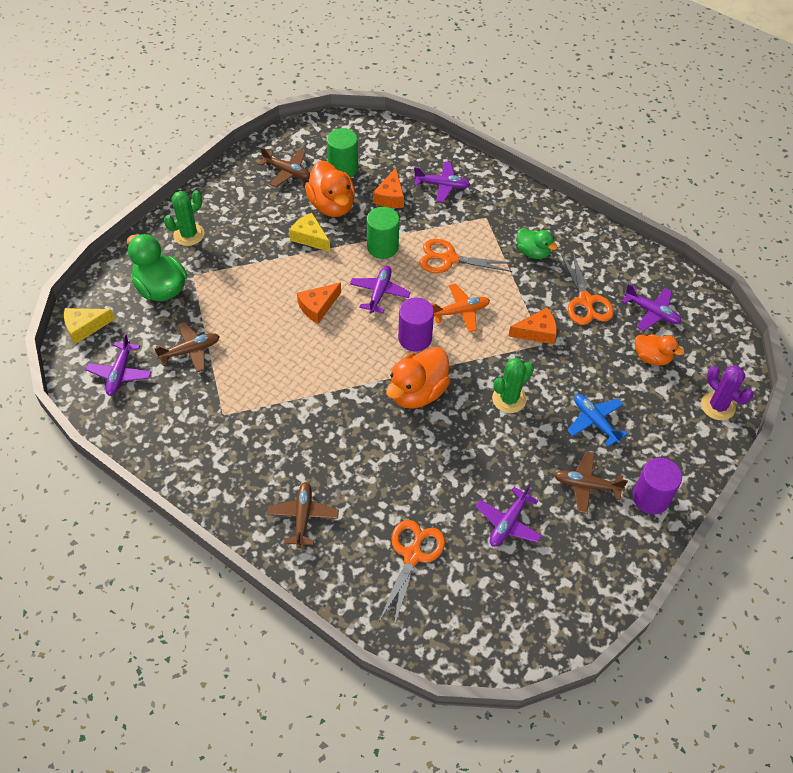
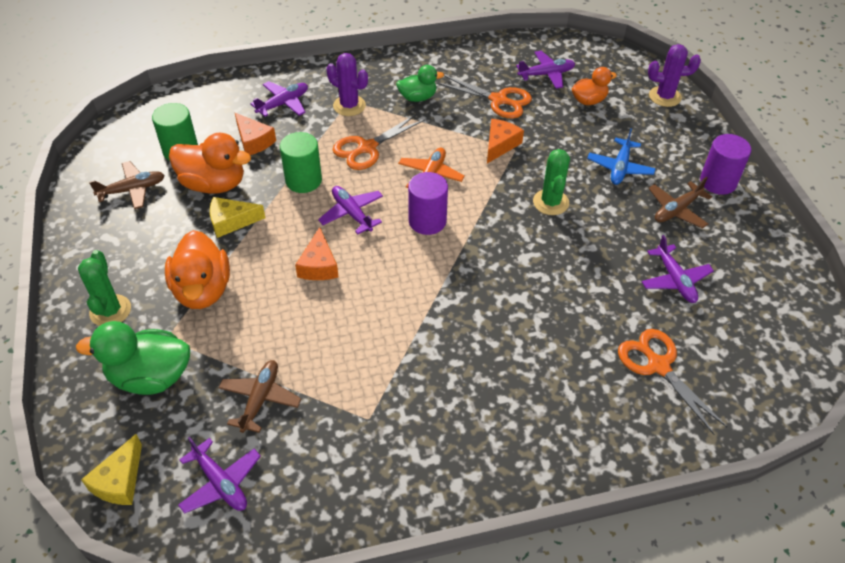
camera: 50 degrees left, 5 degrees down
(303, 517) = (549, 425): brown plane -> none
(417, 392) = (487, 255): orange duck -> orange duck (203, 290)
(480, 221) = (349, 106): none -> purple cactus
(595, 422) = (620, 167): blue plane -> blue plane turned 75 degrees counterclockwise

